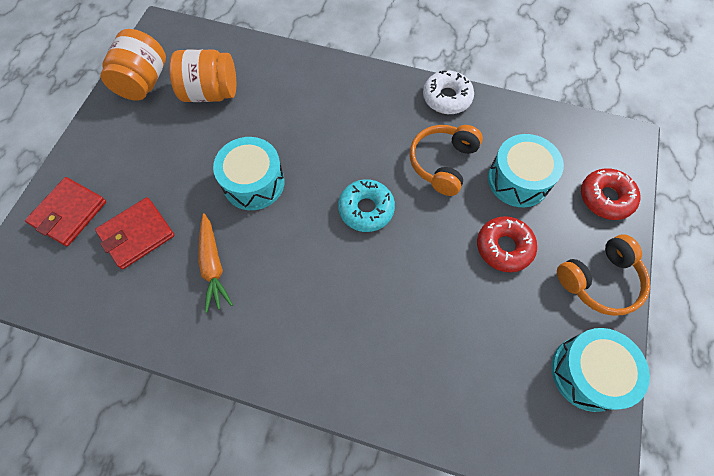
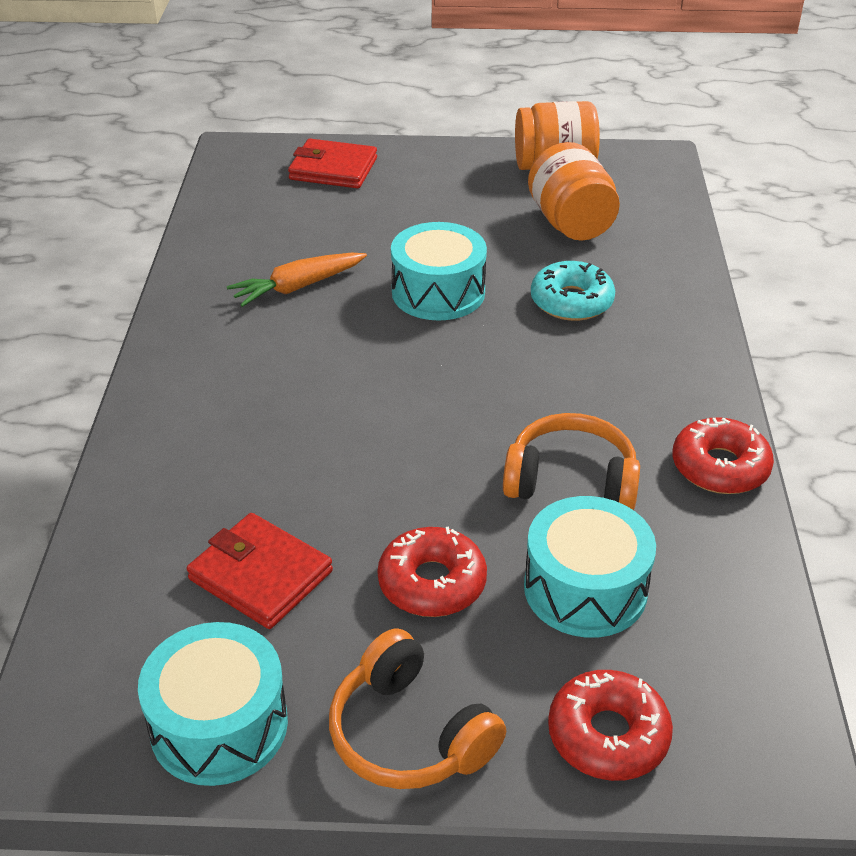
camera: 75 degrees right, 25 degrees down
(137, 234) = (322, 221): red wallet -> red wallet (260, 575)
(366, 209) = (440, 407): turquoise donut -> turquoise donut (571, 301)
(447, 98) = (720, 467): white donut -> red donut

